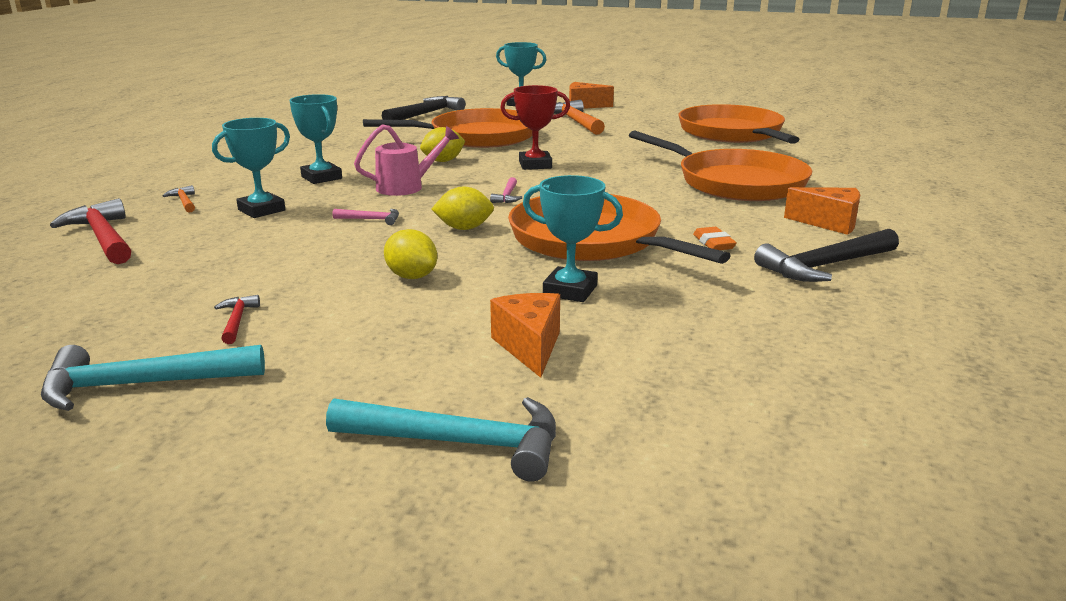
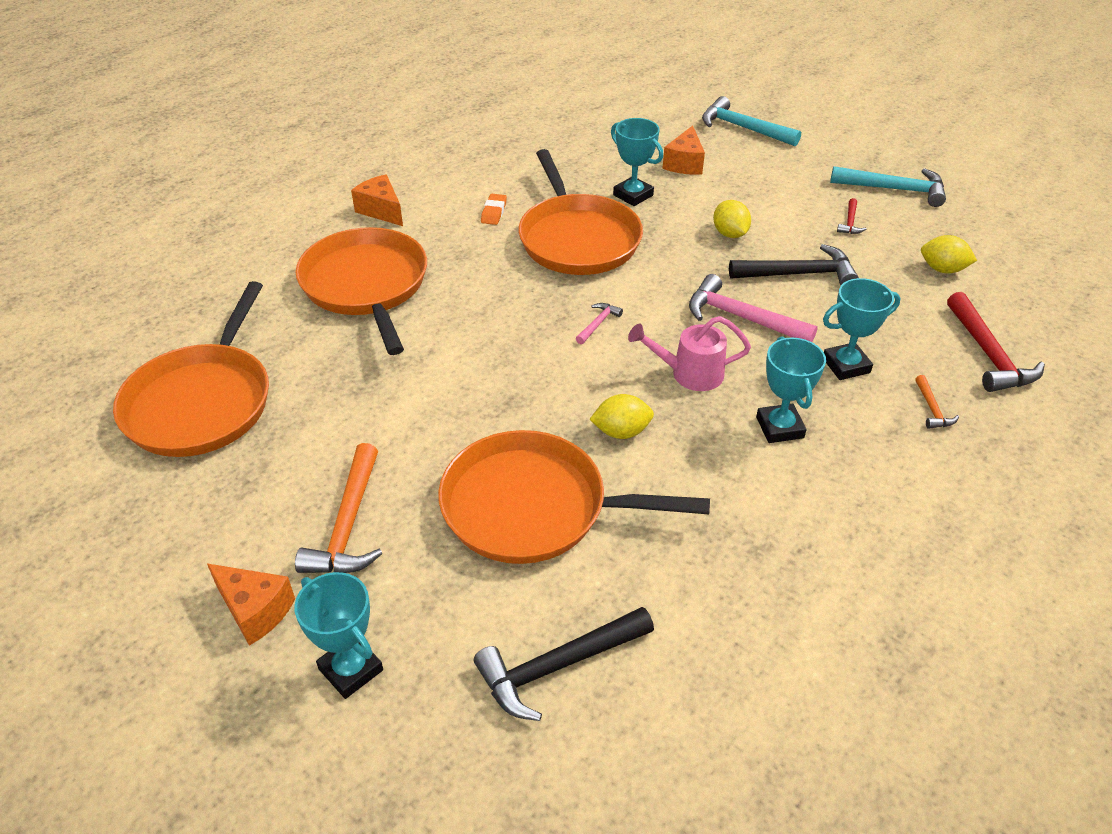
camera: 155 degrees left, 20 degrees up
(371, 219) = (741, 317): pink hammer -> pink hammer, size x2.06
(464, 228) = (666, 281): yellow lemon -> yellow lemon (942, 269)
(535, 165) = (522, 386): red trophy -> none
(825, 266) = (452, 174): black hammer -> black hammer (798, 274)

